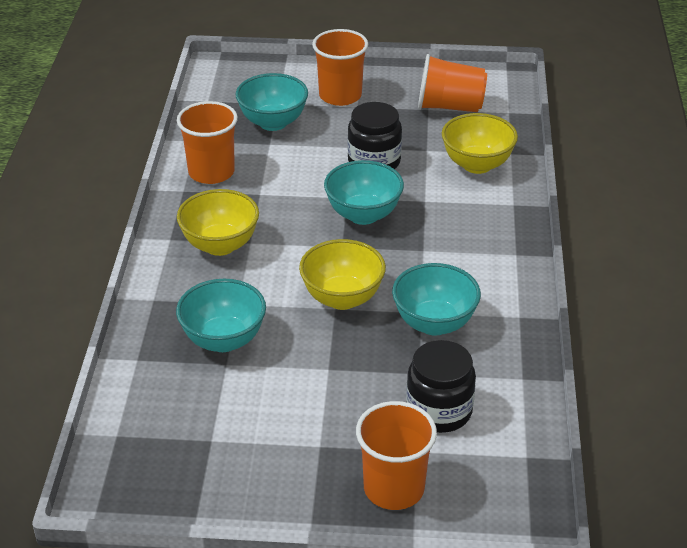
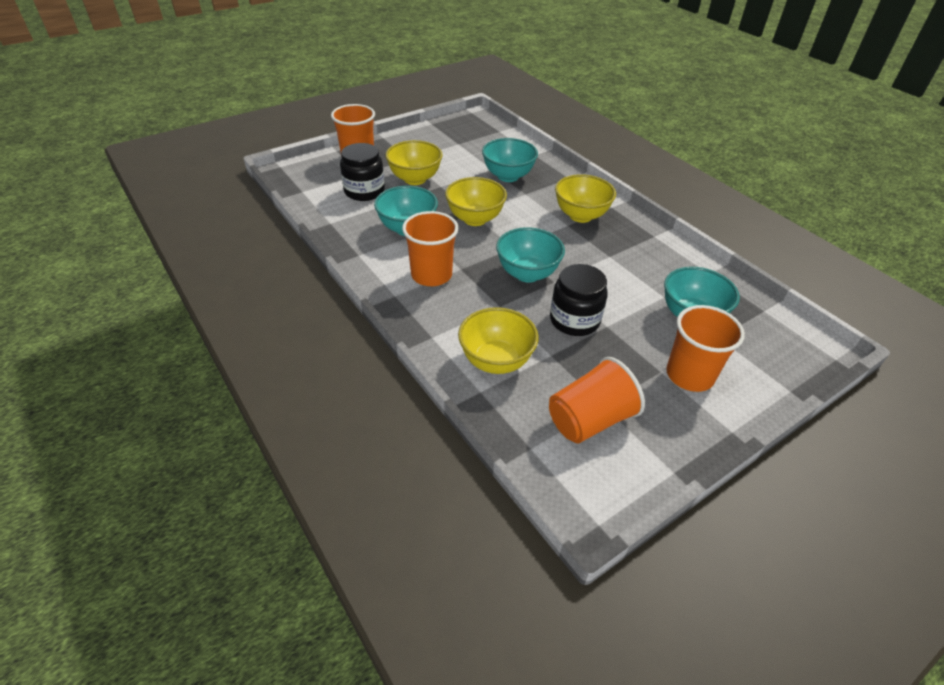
camera: 140 degrees right, 5 degrees up
(211, 172) = (660, 255): orange cup -> orange cup (431, 275)
(350, 398) = (415, 179): none -> yellow bowl

